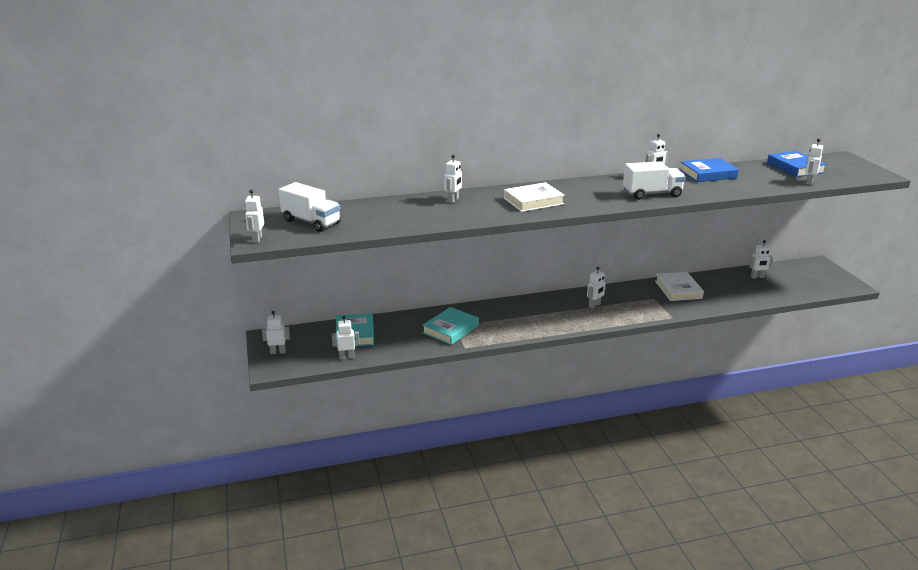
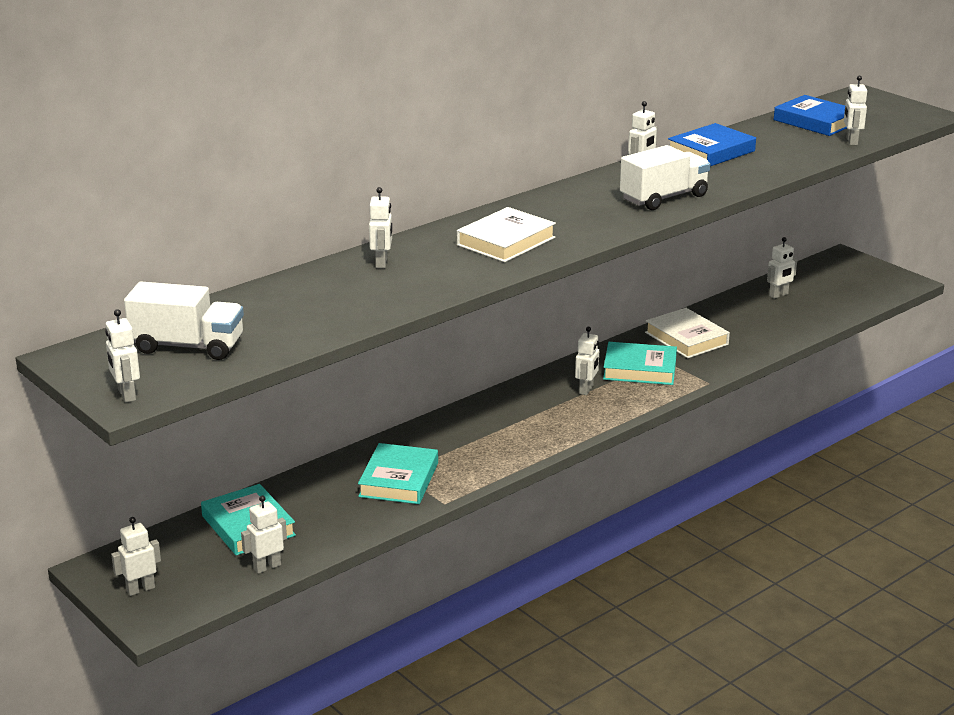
camera: 25 degrees left, 0 degrees up
(636, 301) = (640, 369): none -> turquoise book

